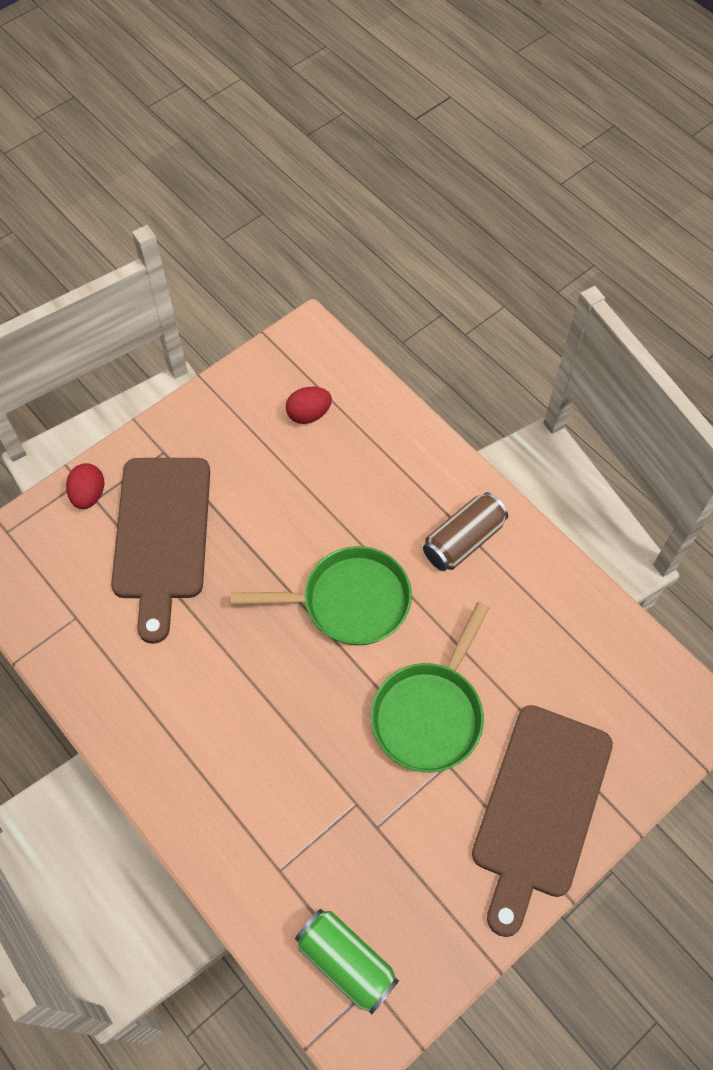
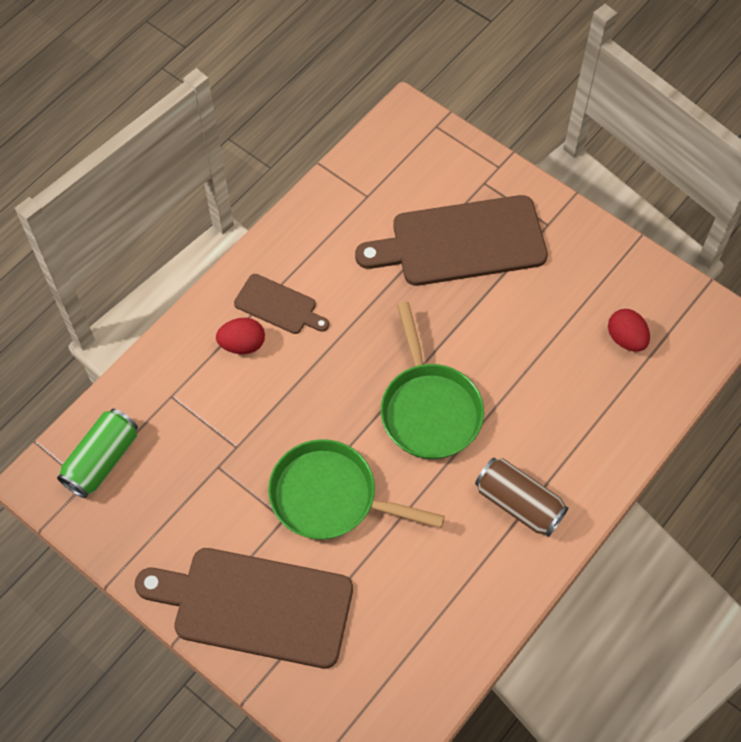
camera: 80 degrees right, 0 degrees up
(89, 495) = (487, 177): red egg -> red egg (242, 344)
(191, 734) = (278, 305): none -> brown cutting board

